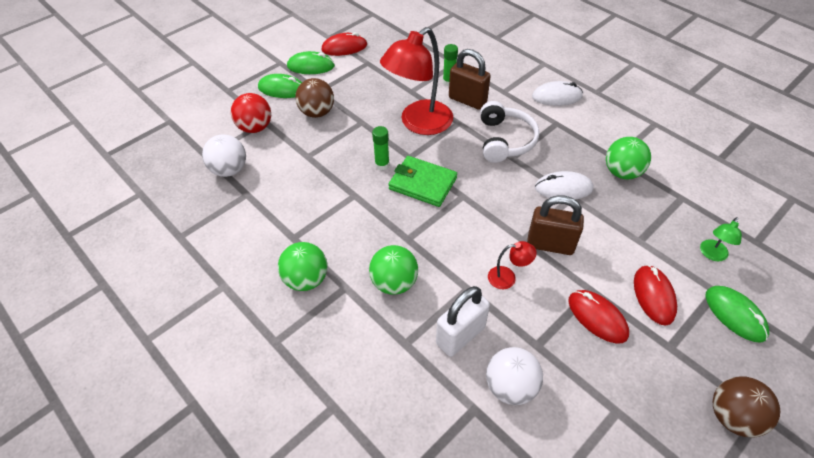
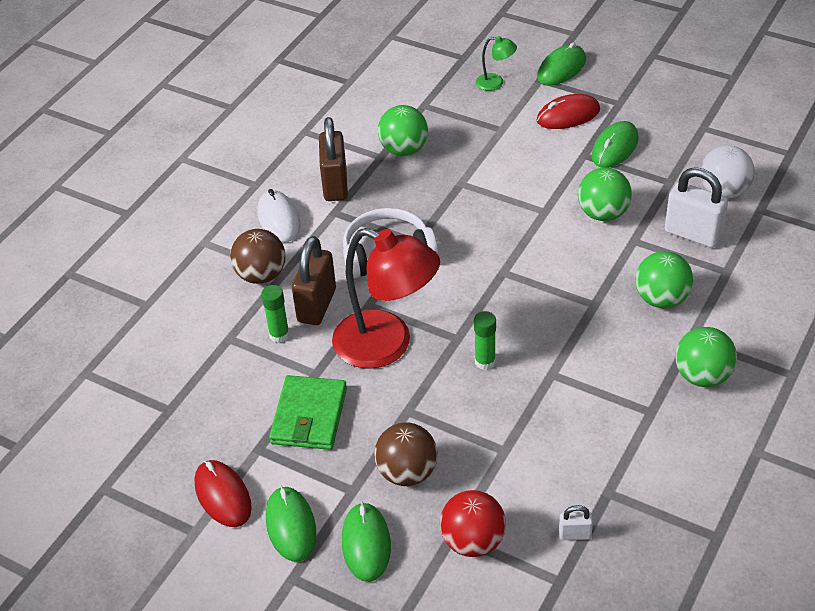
camera: 105 degrees left, 5 degrees down
(229, 170) = (575, 534): white ball -> white padlock
(422, 183) = (500, 313): green wallet -> green wallet (309, 416)
(508, 277) = (603, 213): red lamp -> green ball
(550, 245) = (541, 190): brown padlock -> brown padlock (335, 185)
(563, 188) = (451, 191): white mouse -> none
(597, 317) = (615, 148): red mouse -> green mouse
(732, 416) = (665, 68): brown ball -> brown ball (261, 275)

